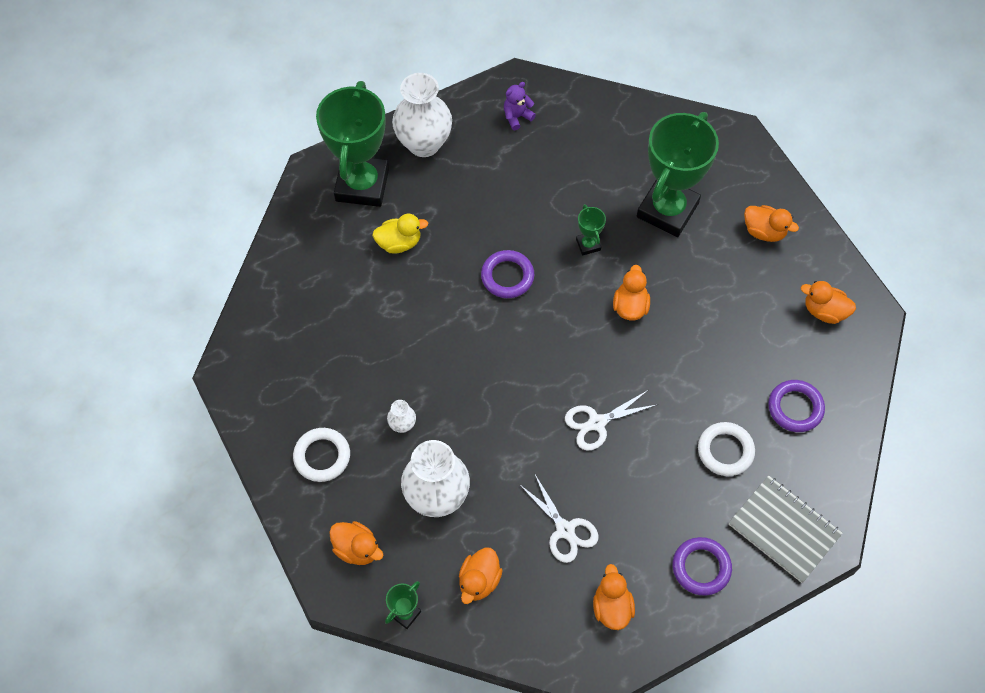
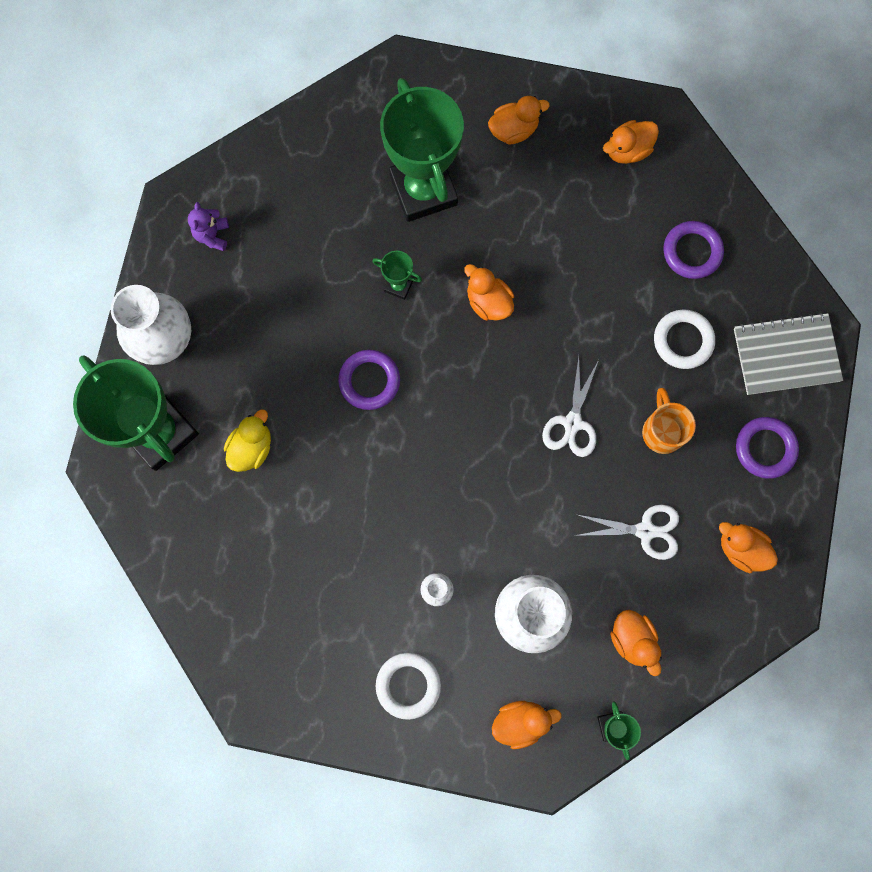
camera: 50 degrees left, 15 degrees up
(647, 486) = (662, 431): none -> orange mug

